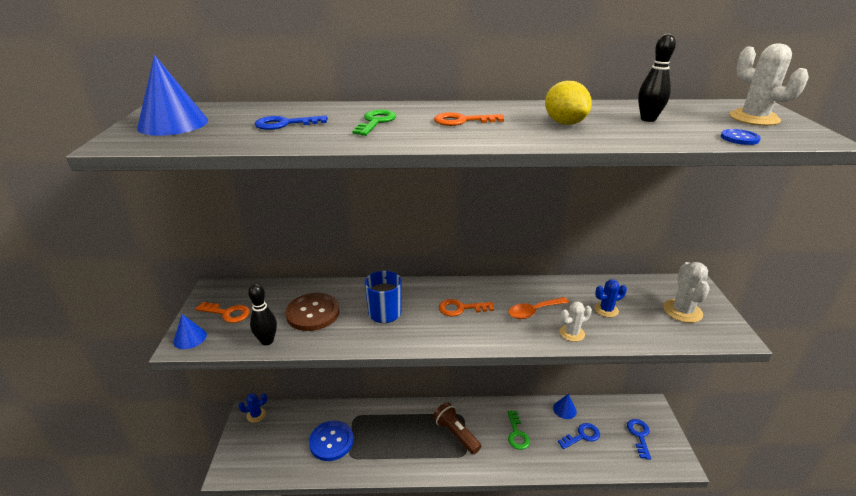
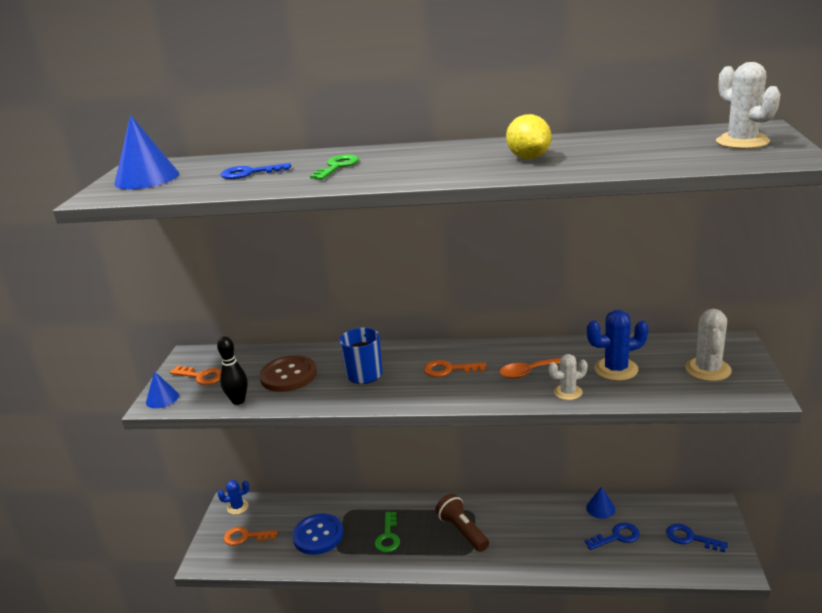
camera: 10 degrees right, 5 degrees down
(462, 121) = (424, 161): orange key -> orange key (245, 537)
(517, 434) = (536, 533): green key -> green key (388, 536)
(606, 310) = (616, 369): blue cactus -> blue cactus, size x1.57
(639, 435) = (690, 538): blue key -> blue key turned 75 degrees counterclockwise
(648, 119) = (622, 149): black bowling pin -> none
(739, 138) = (705, 163): blue button -> none

